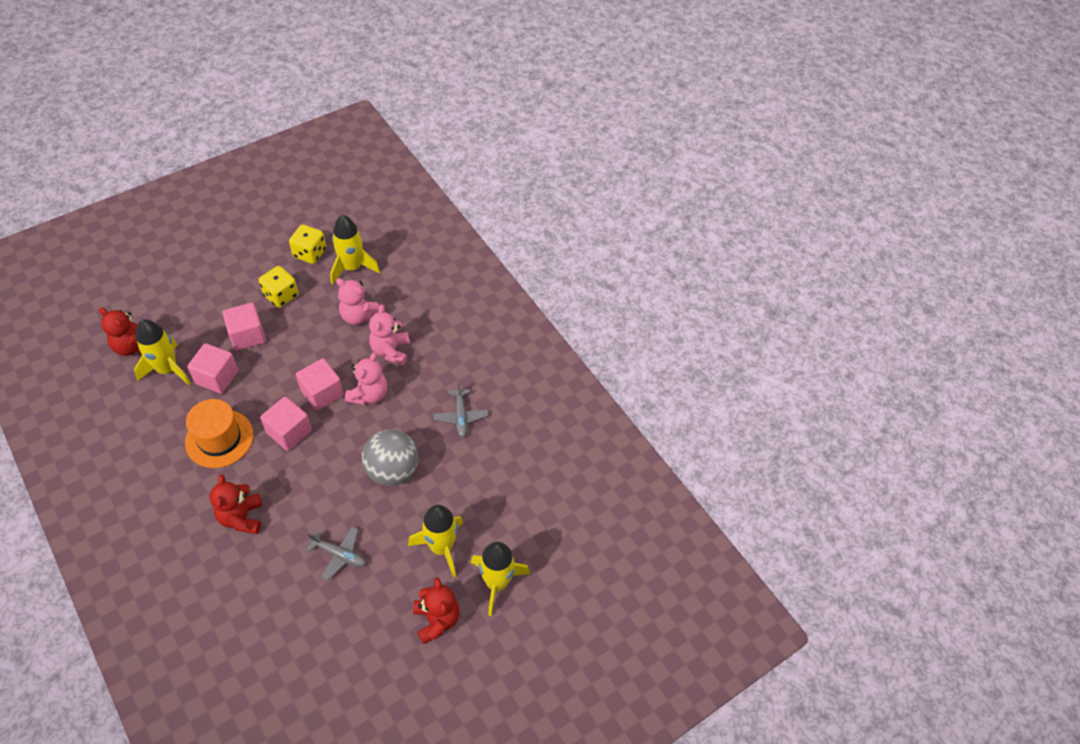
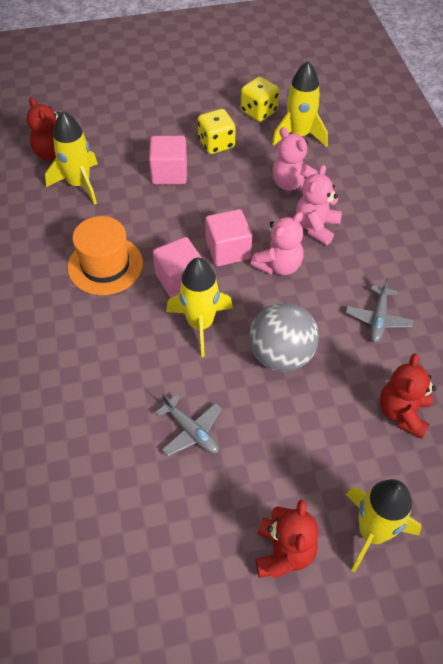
camera: 25 degrees right, 0 degrees up
(217, 377) = (125, 204): pink cube -> none
(242, 517) = (99, 354): red teddy bear -> red teddy bear (403, 413)
(441, 547) = (314, 463): yellow rocket -> yellow rocket (200, 324)

